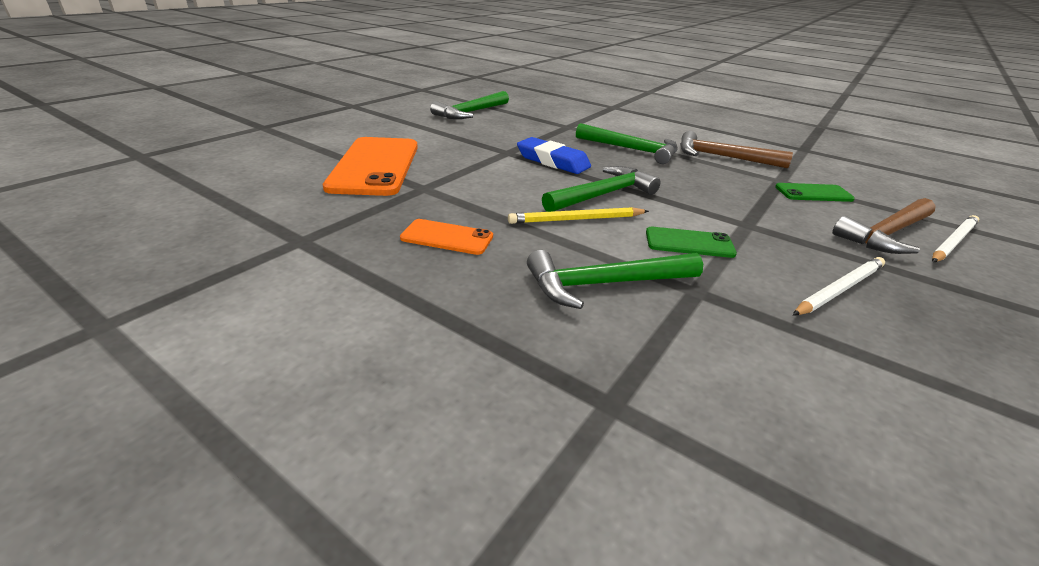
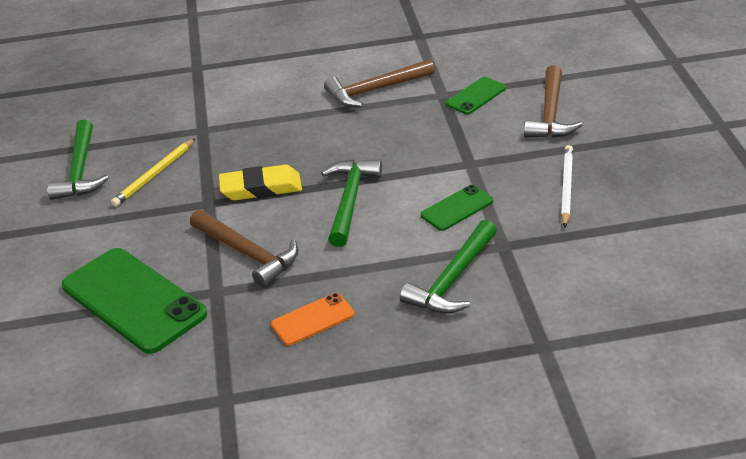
camera: 40 degrees left, 5 degrees up
(375, 166) = (133, 300): orange phone -> green phone
(481, 182) = (248, 253): none -> brown hammer
(553, 161) = (261, 188): blue eraser -> yellow eraser
(576, 219) = (367, 239): yellow pencil -> yellow pencil (154, 175)
(631, 150) = (299, 128): green hammer -> none
(952, 242) = (588, 95): white pencil -> none

